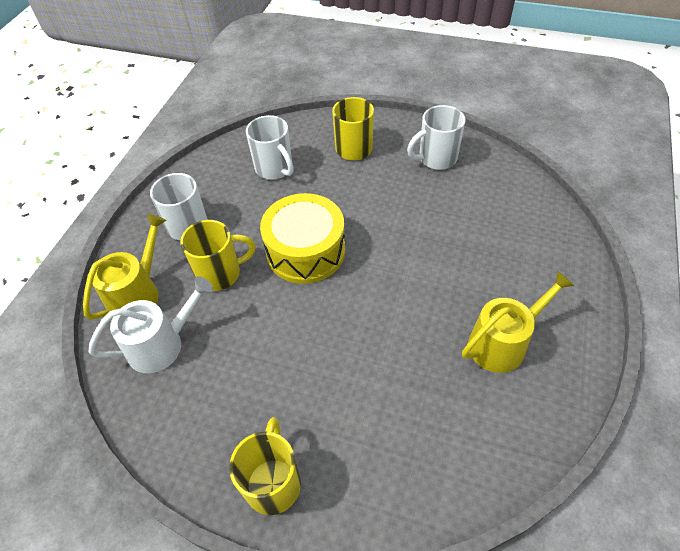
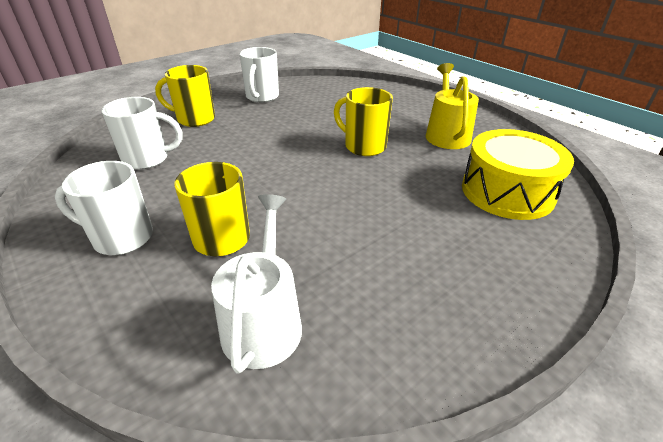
camera: 60 degrees left, 15 degrees down
(138, 293) = (159, 318): yellow watering can -> none
(273, 482) = (509, 292): yellow mug -> yellow mug (363, 146)
(305, 251) = (267, 178): yellow drum -> yellow drum (507, 192)

